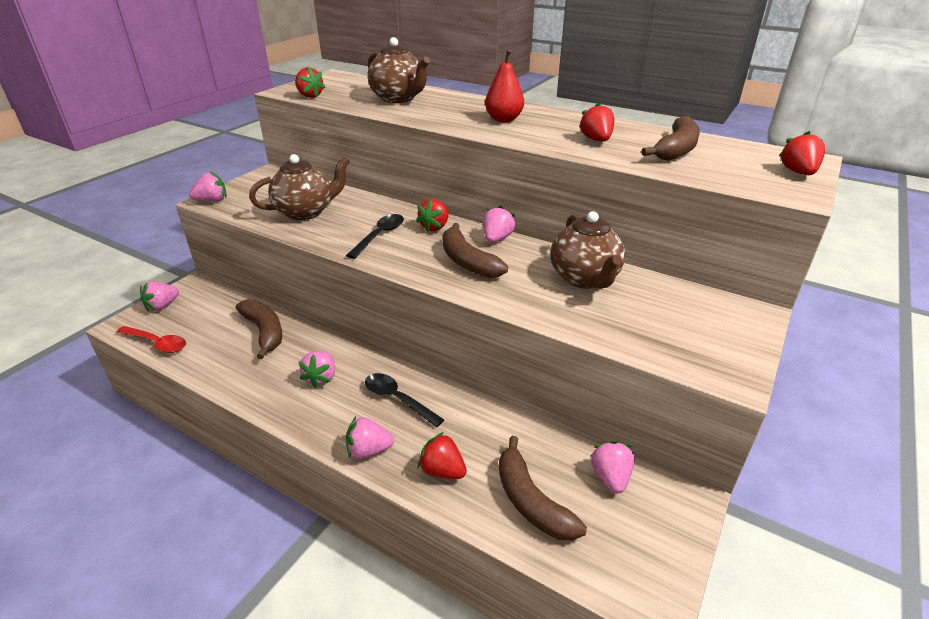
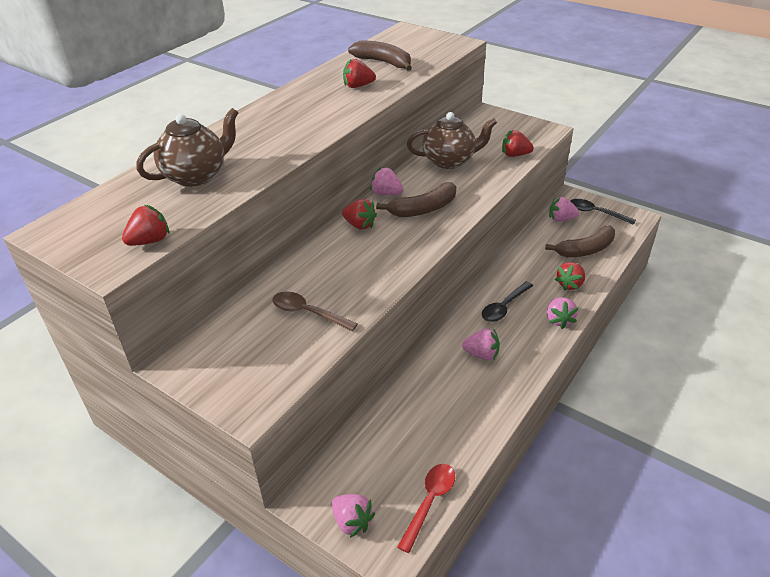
camera: 85 degrees left, 5 degrees up
(212, 201) = (253, 405): pink strawberry -> none
(264, 332) = (413, 406): brown banana -> none
(306, 212) = (308, 313): brown teapot -> brown spoon
(379, 236) = (372, 257): black spoon -> black spoon (596, 213)
(503, 120) = (294, 120): red pear -> none
(798, 172) = (428, 36): red strawberry -> red strawberry (515, 155)

